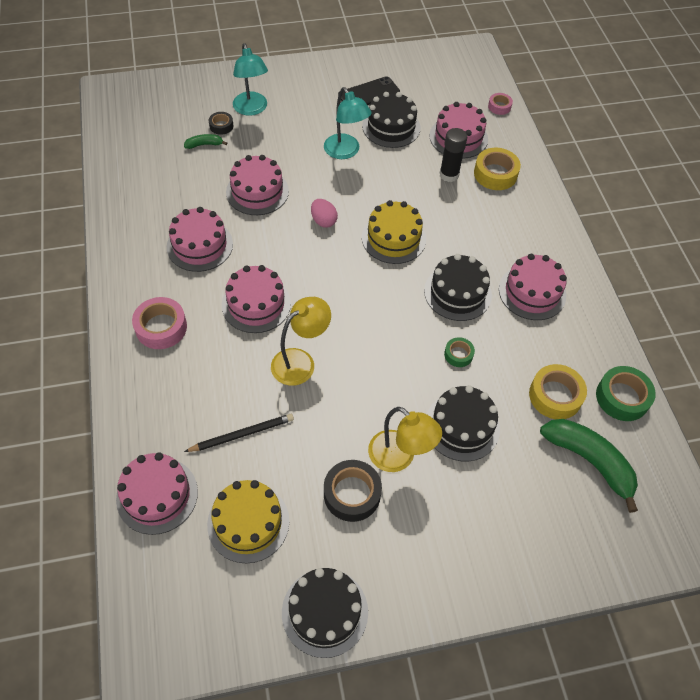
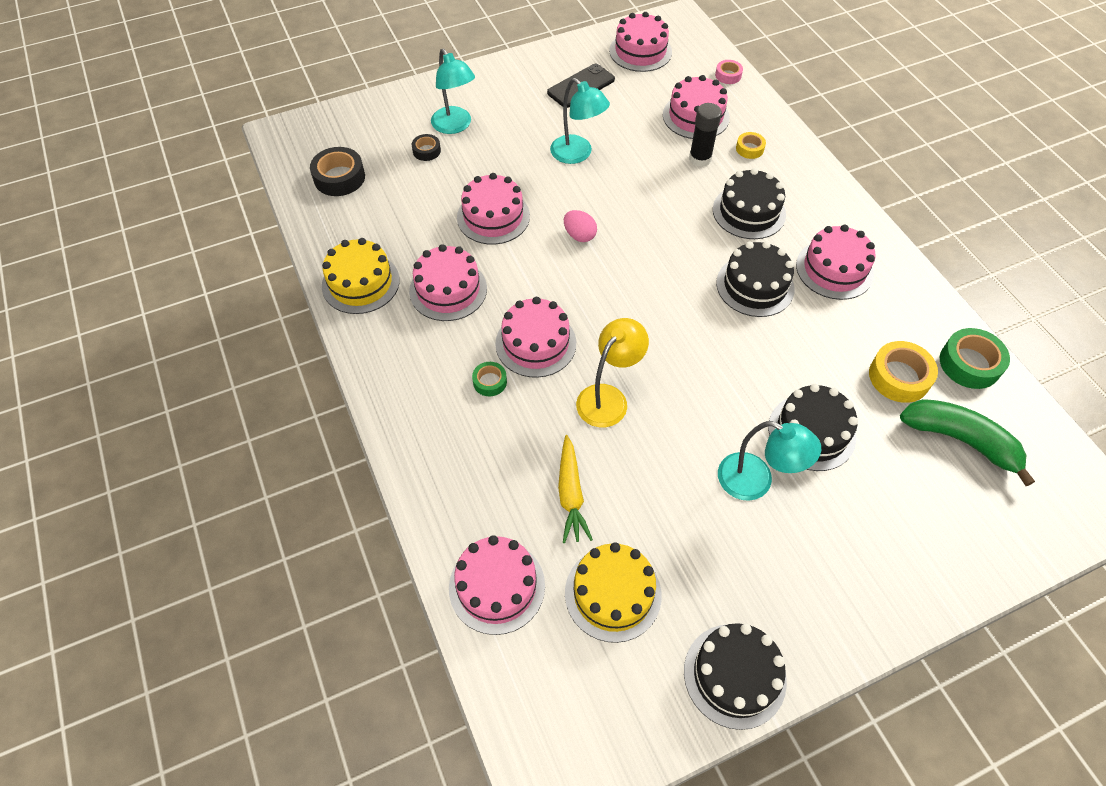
camera: 10 degrees left, 0 degrees up
(161, 327) = (435, 392): pink tape -> none
(204, 144) = (414, 175): green banana -> none
(242, 434) = (571, 494): black pencil -> yellow carrot
(352, 494) = (718, 534): black tape -> black tape (339, 177)
(391, 127) = (618, 118): black cake -> black cake (749, 212)
(393, 238) = (664, 239): yellow cake -> yellow cake (360, 283)
(399, 457) = (756, 481): yellow lamp -> turquoise lamp
(430, 72) = (640, 51): none -> pink cake
(458, 354) = (780, 353): green tape -> green tape (490, 382)
(495, 174) = (749, 149): yellow tape -> yellow tape, size x0.56

